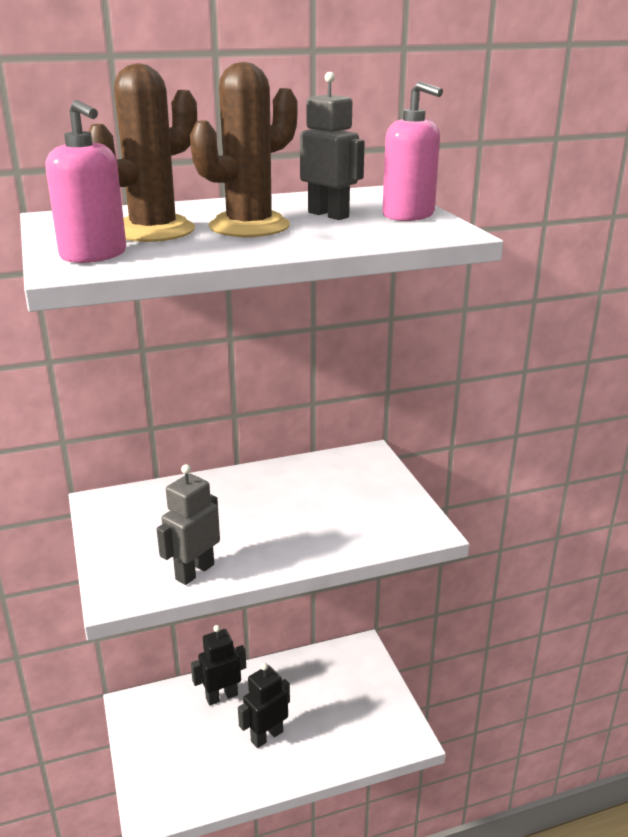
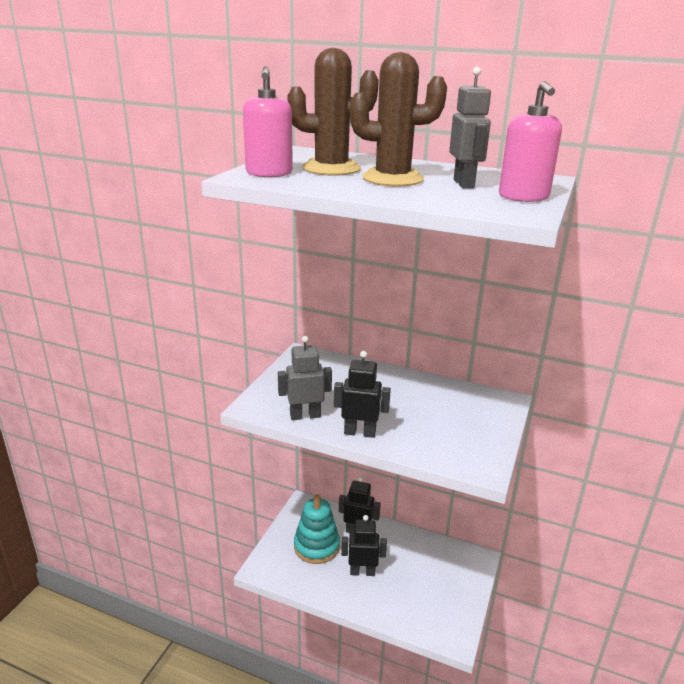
camera: 40 degrees right, 0 degrees up
(191, 743) = (316, 546): none -> turquoise stacking toy
(276, 558) = (360, 432): none -> black robot

